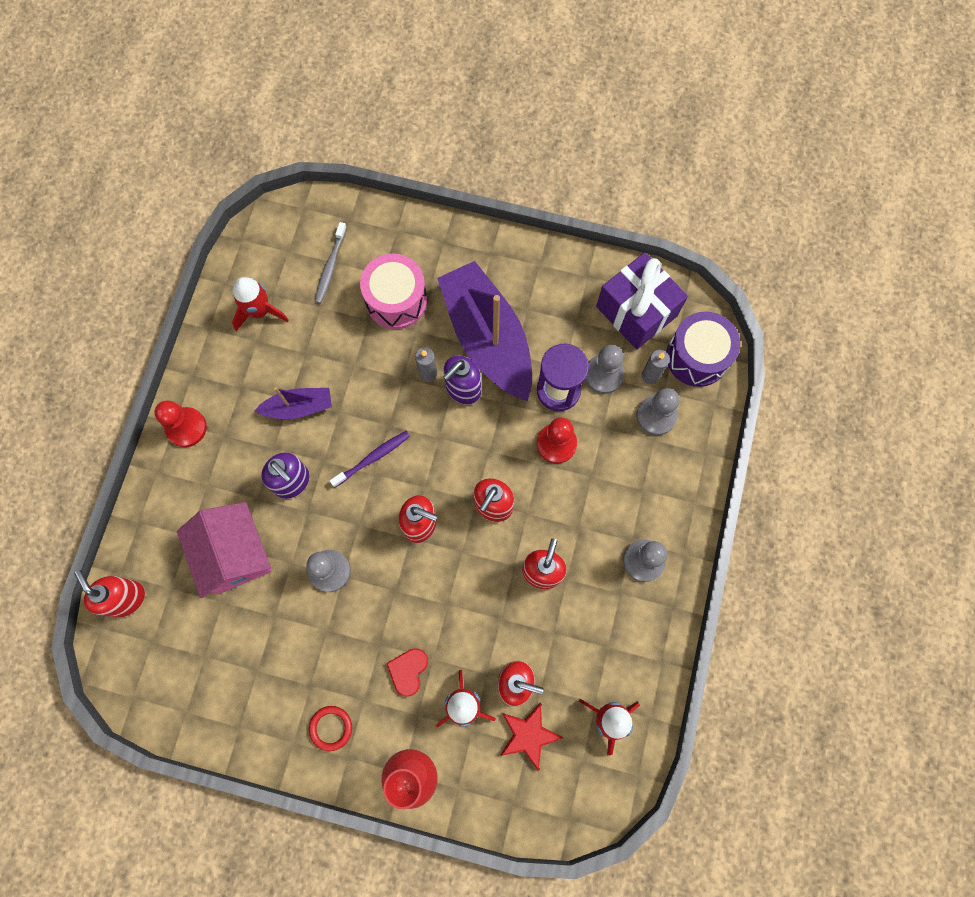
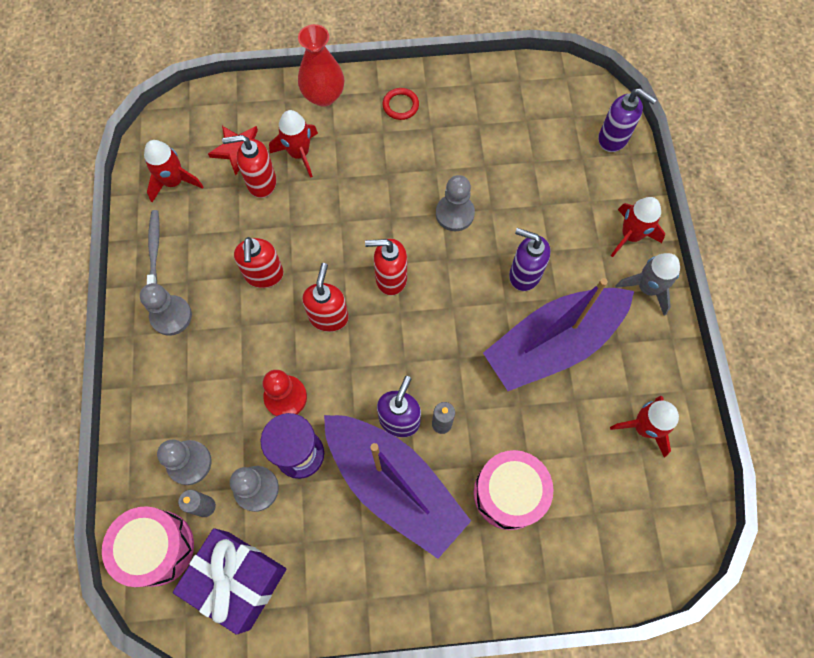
camera: 160 degrees right, 5 degrees down
(126, 598) = (613, 139): red soap dispenser -> purple soap dispenser
(171, 485) = (630, 235): none -> red rocket
(186, 427) = (647, 288): red pawn -> grey rocket
(234, 554) = (543, 199): pink house -> none
(299, 407) = (553, 344): purple boat -> purple boat, size x2.06
(330, 266) = (597, 507): grey toothbrush -> grey toothbrush (154, 250)
(372, 458) = (460, 321): purple toothbrush -> none
(408, 671) = (355, 162): red heart -> none
(697, 357) = (157, 548): purple drum -> pink drum

